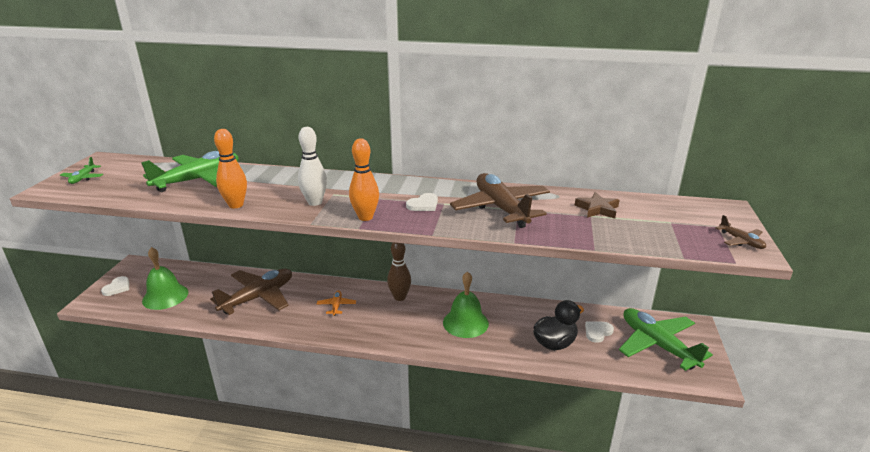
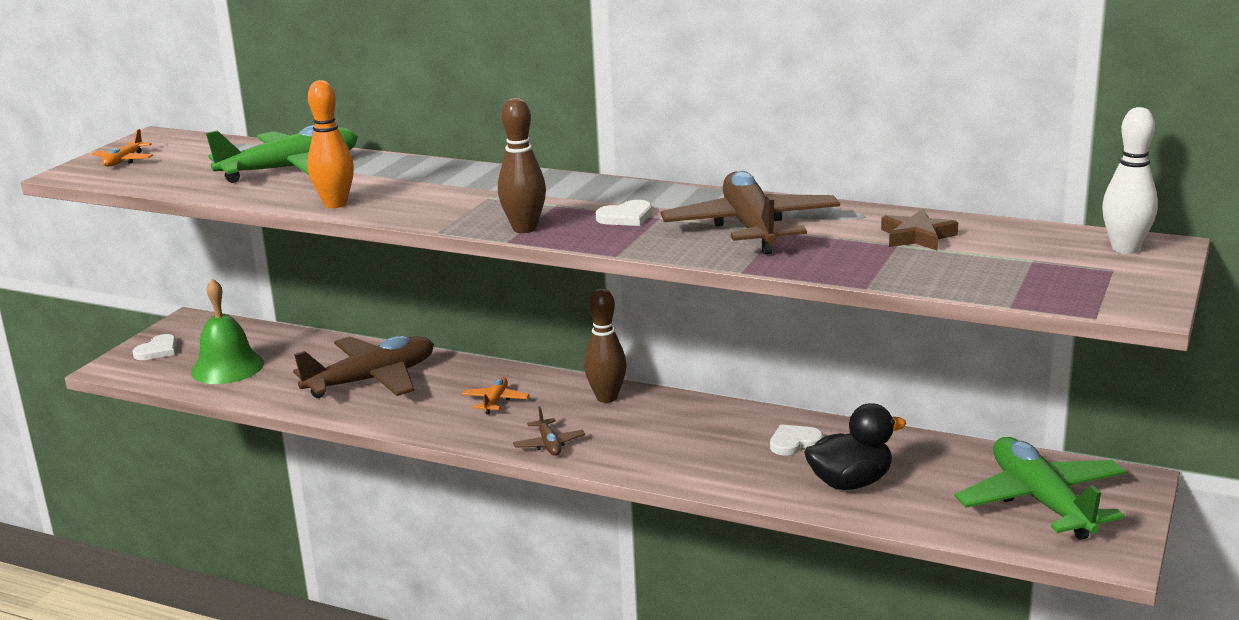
camera: 15 degrees right, 5 degrees down
(83, 178) = (124, 161): green plane -> orange plane
(315, 202) = (455, 206): white bowling pin -> white bowling pin (1125, 249)
(365, 217) = (524, 229): orange bowling pin -> brown bowling pin
(465, 322) = (706, 441): green bell -> none
(597, 332) = (939, 474): white heart -> white heart (794, 442)
(741, 241) = (1135, 291): brown plane -> brown plane (549, 444)

